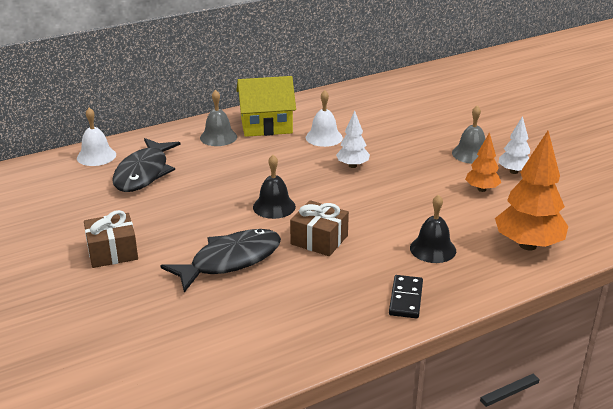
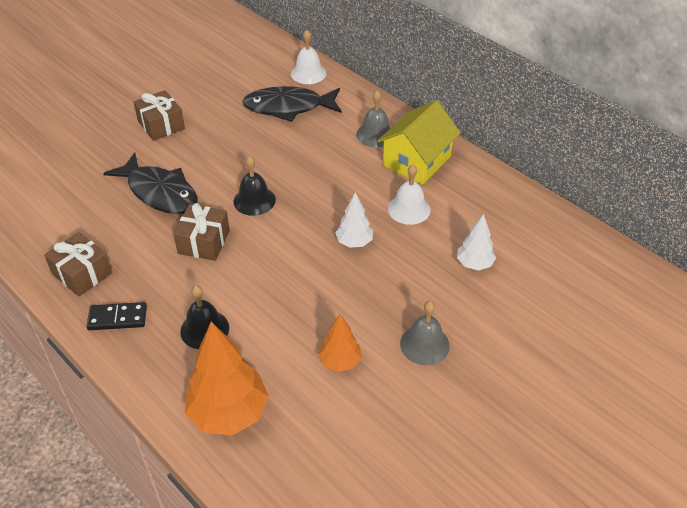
camera: 75 degrees right, 15 degrees up
(266, 125) = (416, 161): yellow house -> yellow house turned 60 degrees clockwise
(334, 320) = (82, 274): none -> brown gift
(513, 171) = (395, 391): white tree -> white tree (474, 264)

